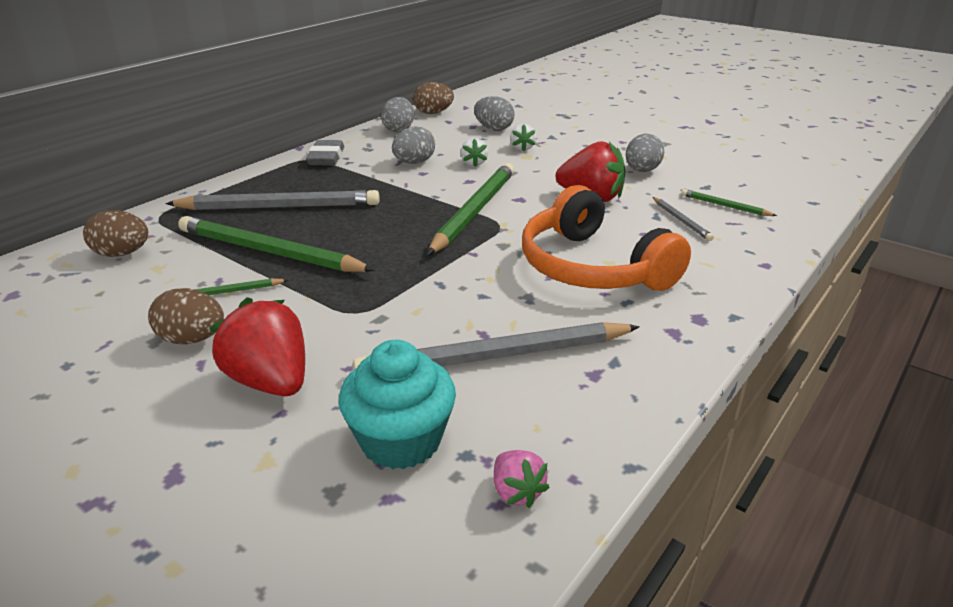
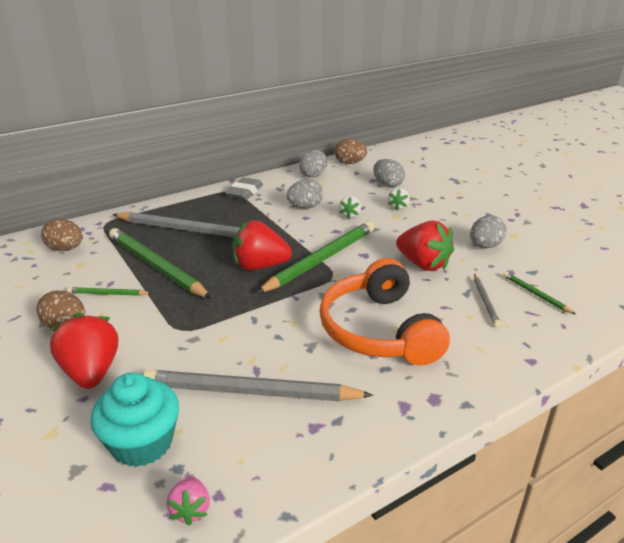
camera: 20 degrees right, 0 degrees up
(405, 229) = (260, 266): none -> red strawberry

